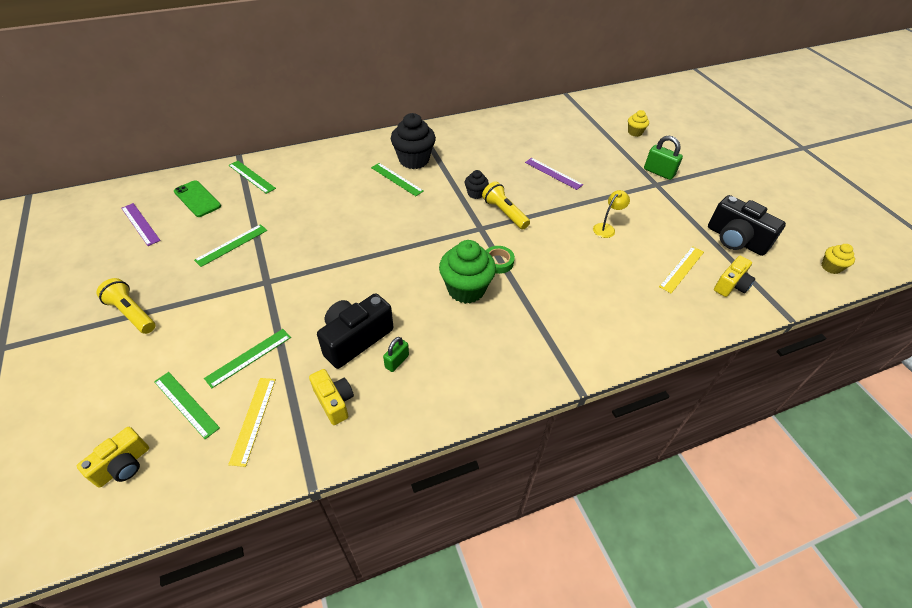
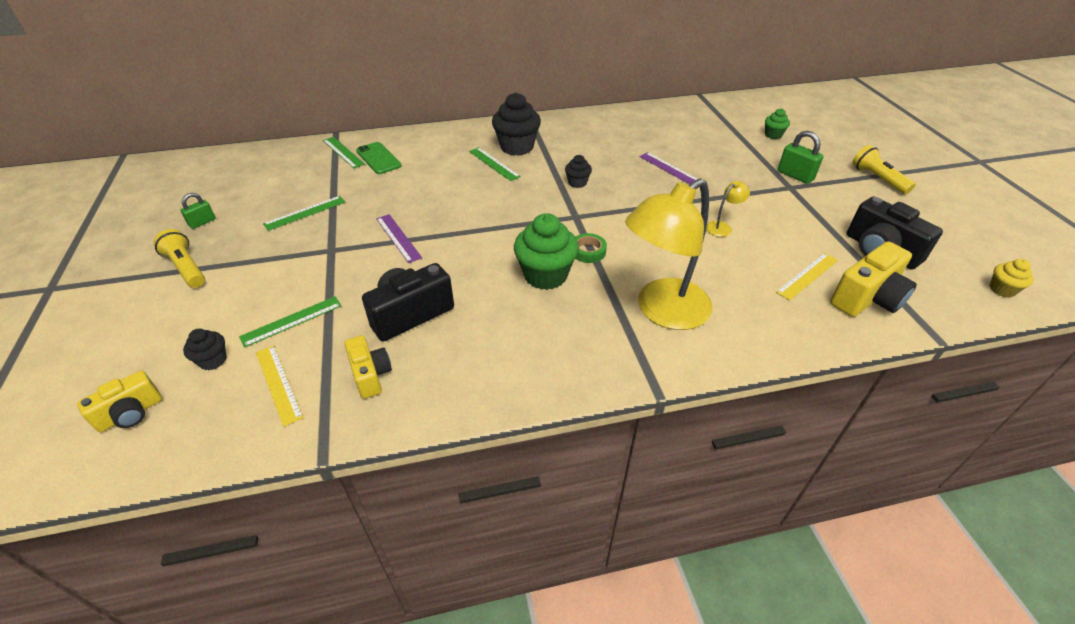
camera: 10 degrees right, 5 degrees down
(140, 224) = (220, 187): purple ruler -> purple ruler (398, 238)
(186, 404) = (213, 360): green ruler -> black cupcake
(197, 199) = (283, 168): green phone -> green phone (378, 158)
(253, 420) = (278, 383): yellow ruler -> yellow ruler turned 45 degrees counterclockwise
(397, 361) = (450, 341): green padlock -> green padlock (202, 222)
(504, 213) = (606, 203): yellow flashlight -> yellow flashlight (878, 179)
(571, 314) = (662, 311): none -> yellow lamp
(635, 132) = (773, 135): yellow cupcake -> green cupcake
(731, 285) = (867, 298): yellow camera -> yellow camera, size x1.59

